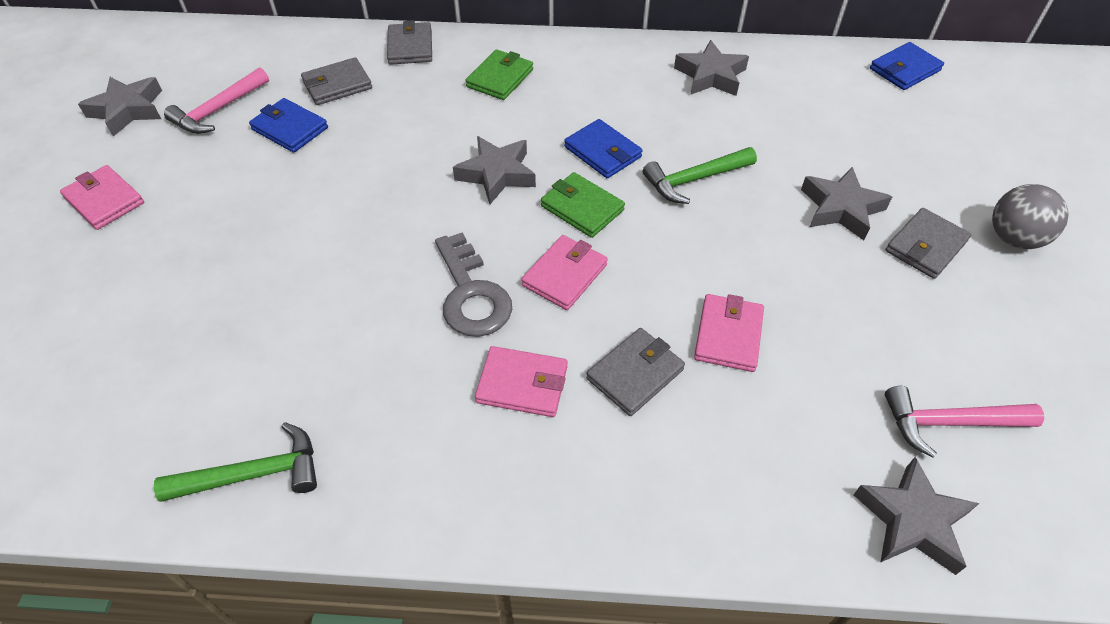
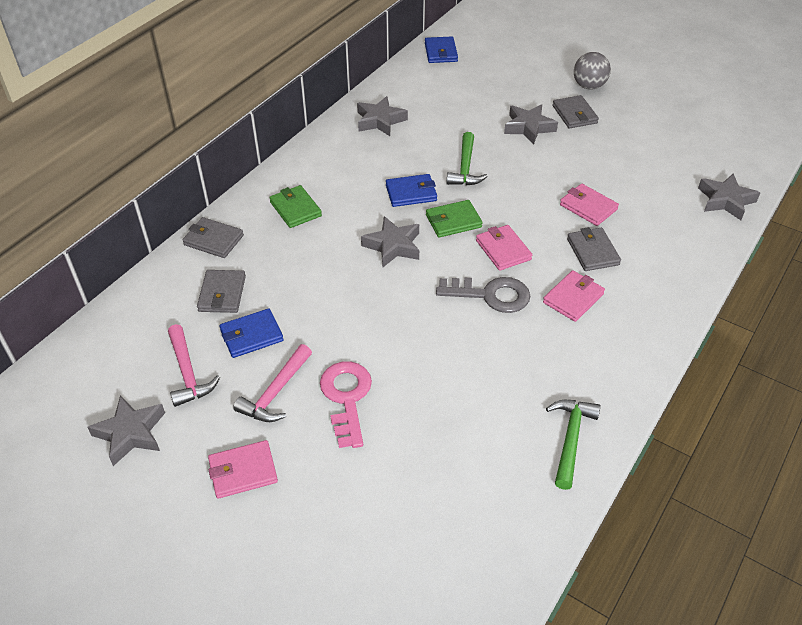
camera: 60 degrees left, 5 degrees down
(234, 234) = (346, 398): none -> pink key
(949, 423) = (682, 163): pink hammer -> pink hammer (276, 392)

